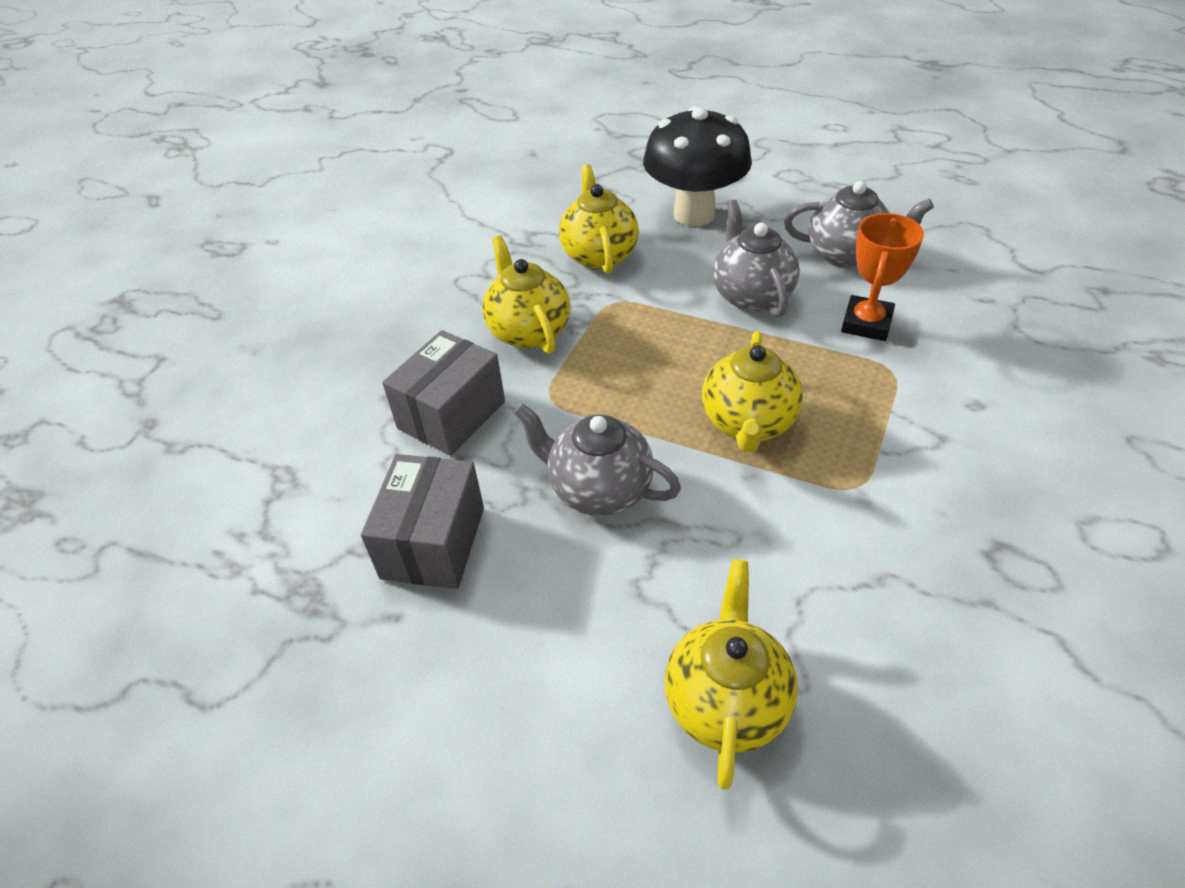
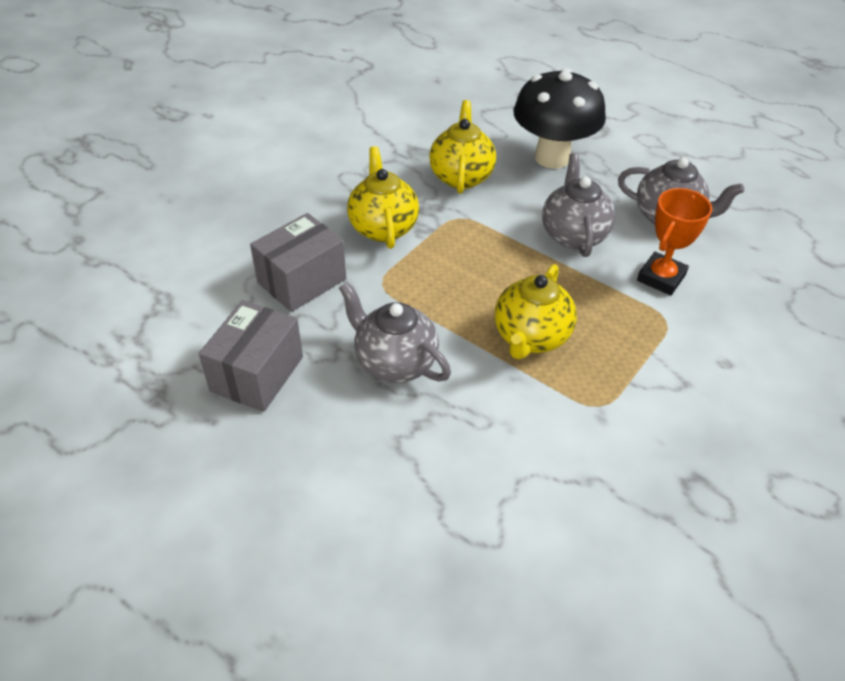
camera: 10 degrees right, 0 degrees up
(726, 701) = (434, 539): yellow teapot -> none

